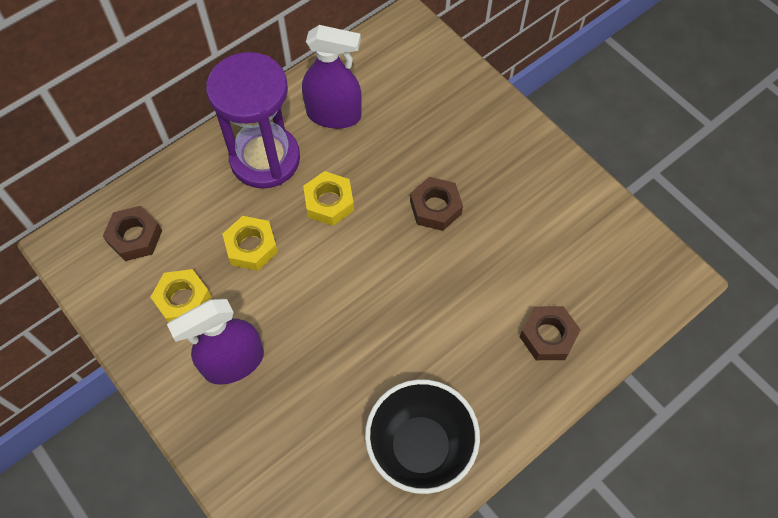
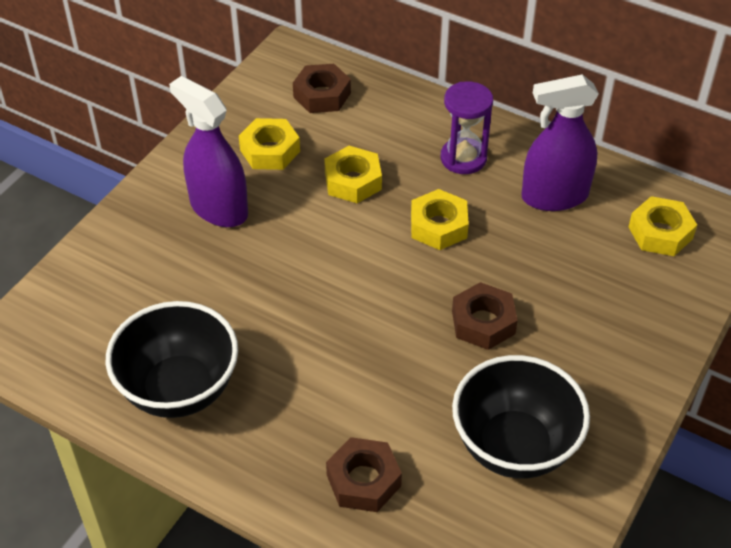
camera: 70 degrees right, 15 degrees down
(265, 159) = (463, 158): purple hourglass -> purple hourglass, size x0.57
(334, 115) = (554, 196): purple spray bottle -> purple spray bottle turned 90 degrees clockwise
(398, 66) = (660, 233): none -> yellow nut
(549, 229) = (514, 446): none -> black bowl

